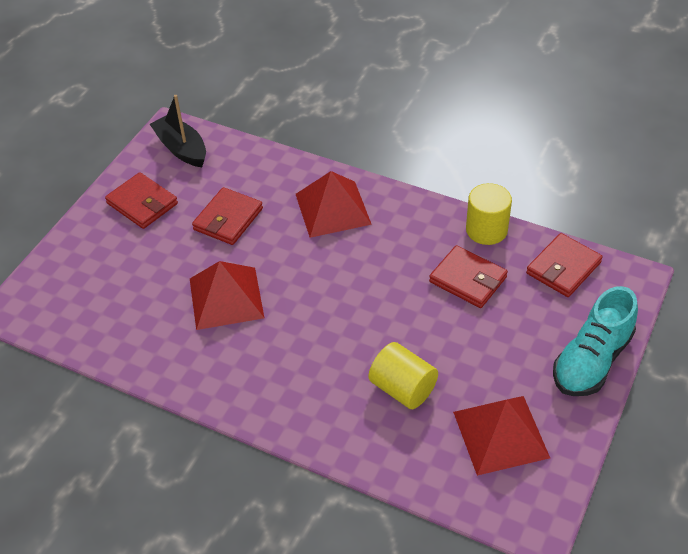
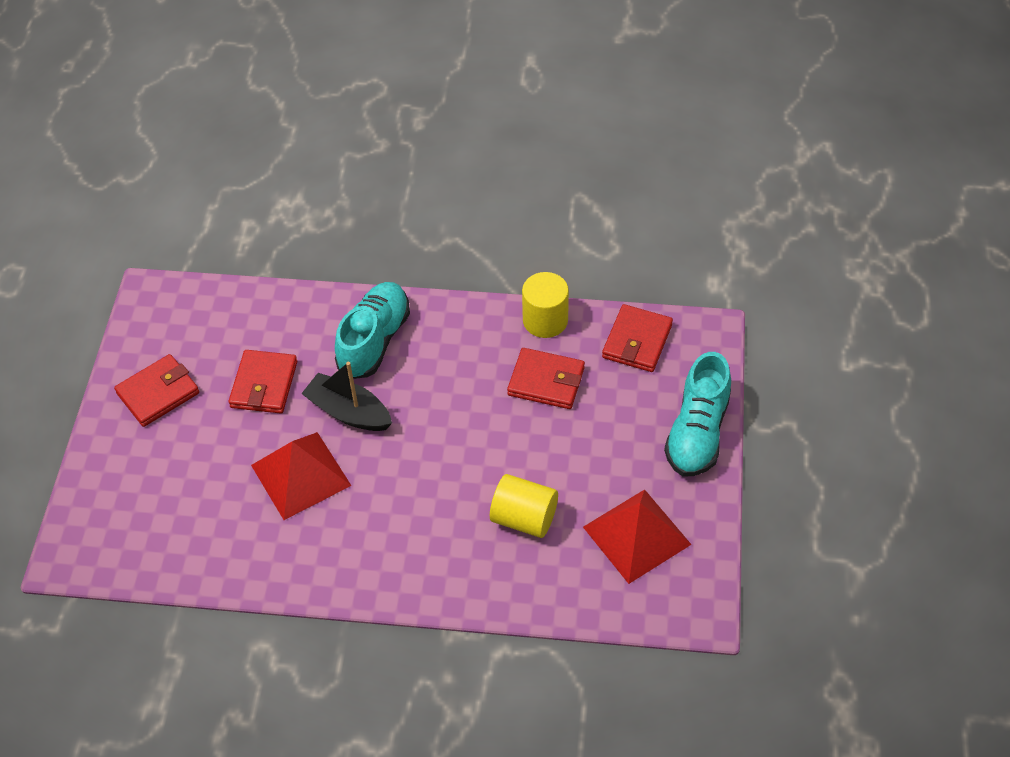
camera: 20 degrees left, 5 degrees up
(142, 203) = (158, 393): red wallet -> red wallet turned 60 degrees counterclockwise
(181, 148) = (174, 314): black boat -> black boat (348, 412)
(333, 209) = (374, 341): red pyramid -> turquoise shoe

